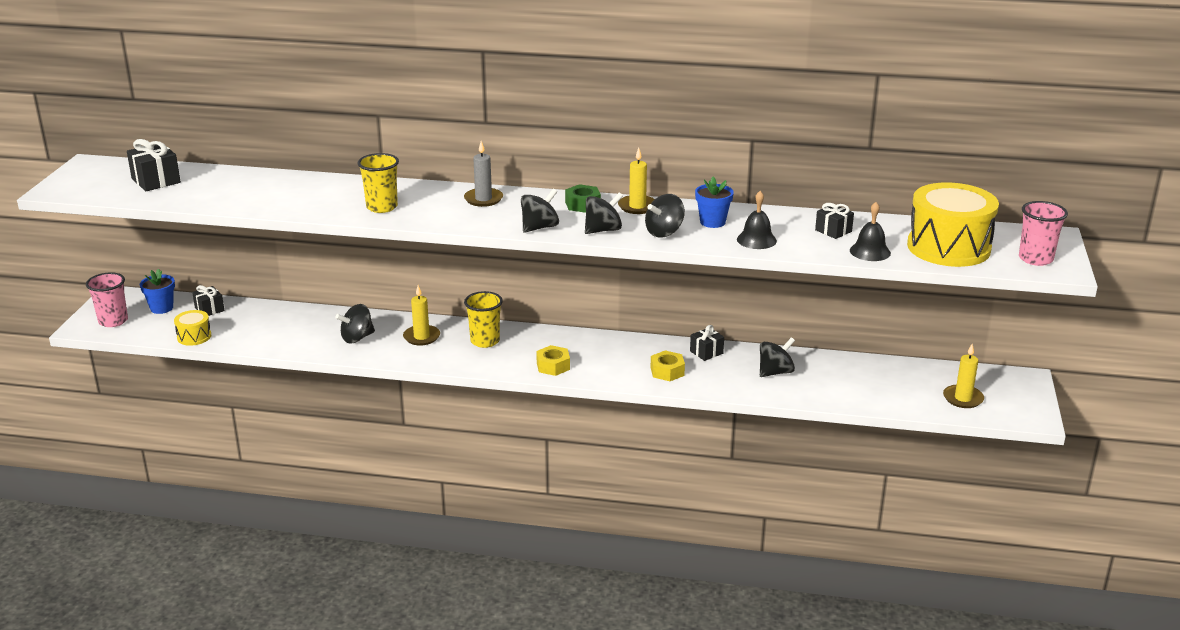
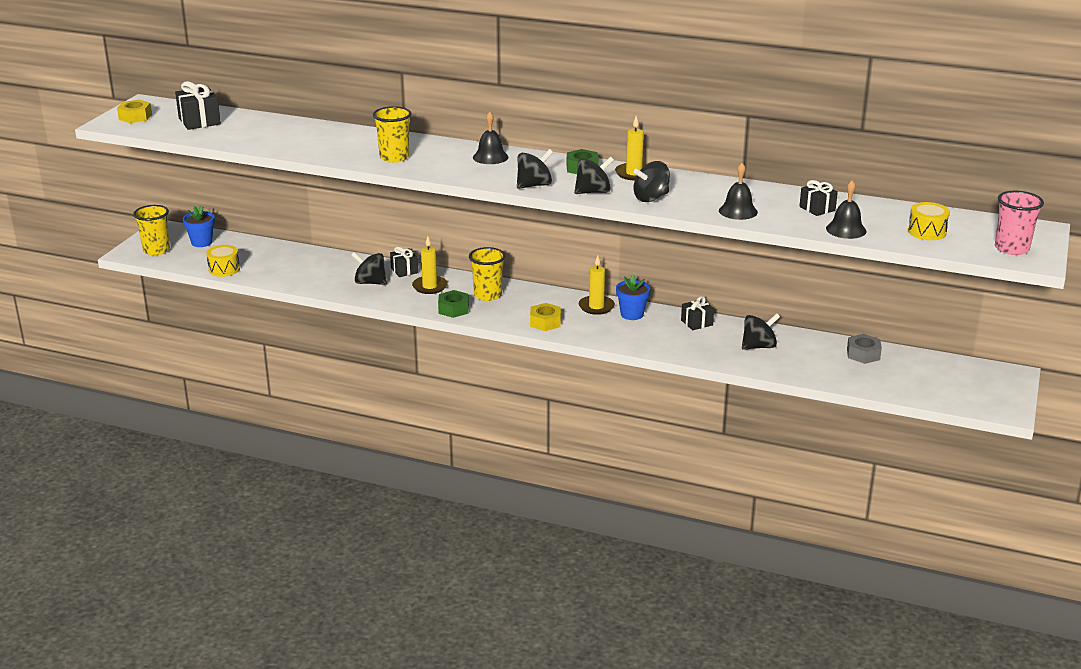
camera: 10 degrees right, 0 degrees up
(113, 321) = (156, 250): pink cup -> yellow cup
(209, 309) = (244, 247): black gift -> black gift (404, 270)
(357, 338) = (370, 282): black spinning top -> black spinning top turned 45 degrees clockwise
(453, 360) = (453, 309): none -> green nut
(483, 199) = (490, 157): grey candle -> black bell
(667, 371) = (653, 336): yellow nut -> yellow nut (135, 117)
(712, 222) = (701, 192): blue flower pot -> blue flower pot (632, 314)
(879, 371) = (863, 354): none -> grey nut
(948, 247) = (927, 232): yellow drum -> yellow drum, size x0.46
(963, 398) = (939, 386): yellow candle -> yellow candle (596, 307)

